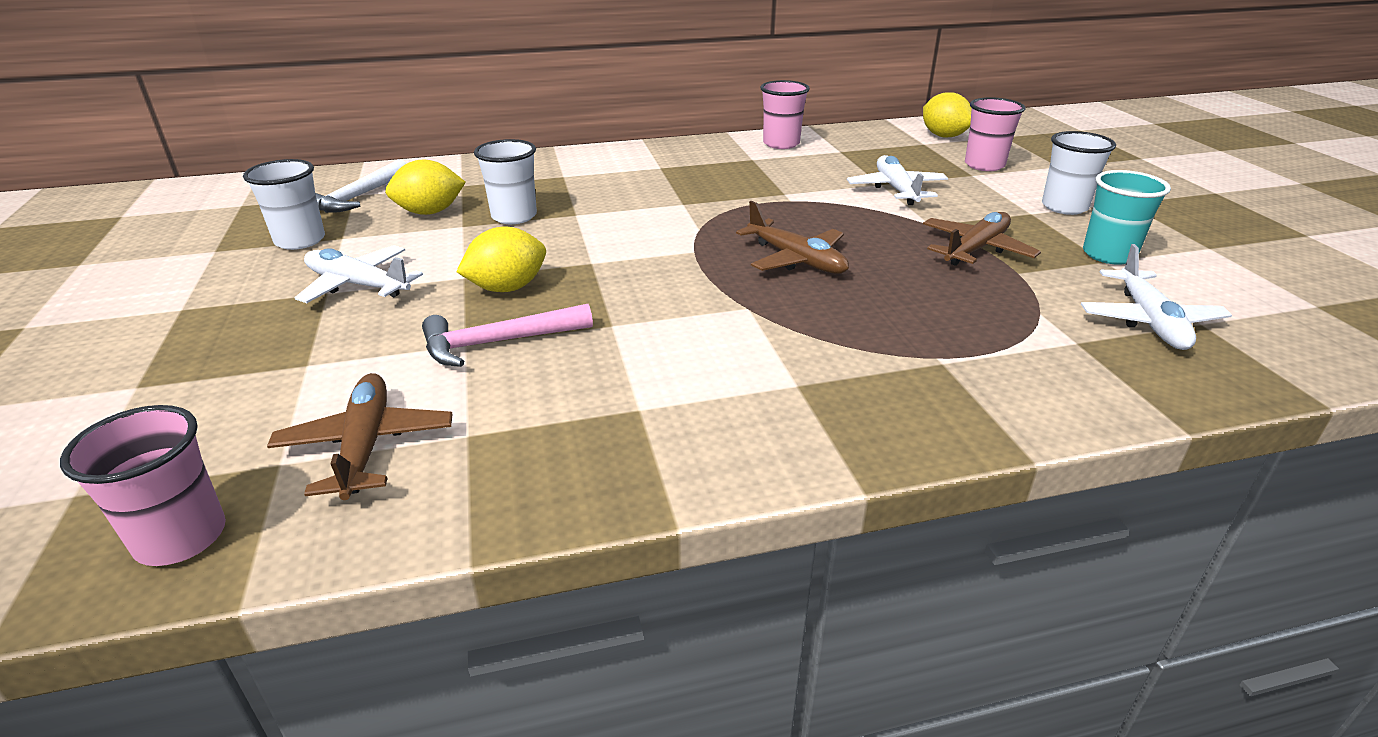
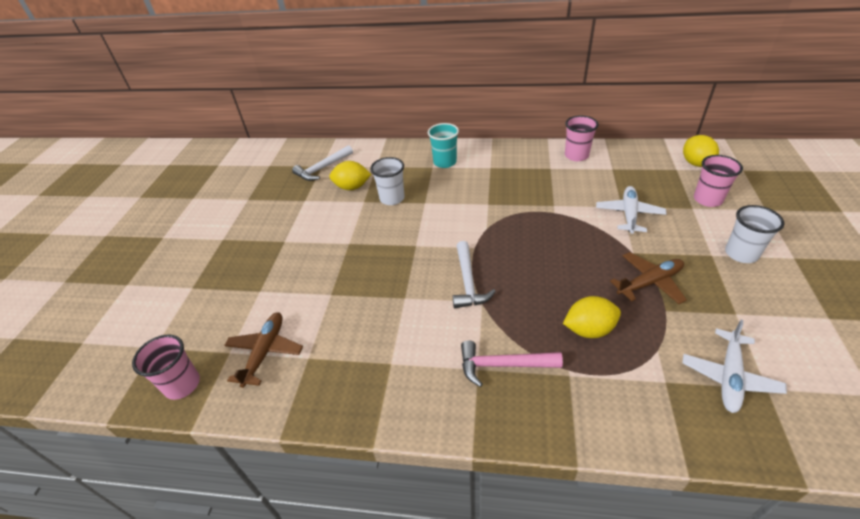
camera: 25 degrees right, 10 degrees up
(300, 241) = (285, 199): white cup -> none
(357, 285) = (299, 239): white plane -> none
(498, 342) = (345, 297): pink hammer -> pink hammer (502, 365)
(507, 288) = (366, 257): yellow lemon -> yellow lemon (589, 329)
(710, 290) = (468, 282): none -> white hammer
(796, 260) = (529, 267): brown plane -> none
(1108, 255) = (742, 308): turquoise cup -> turquoise cup (445, 162)

